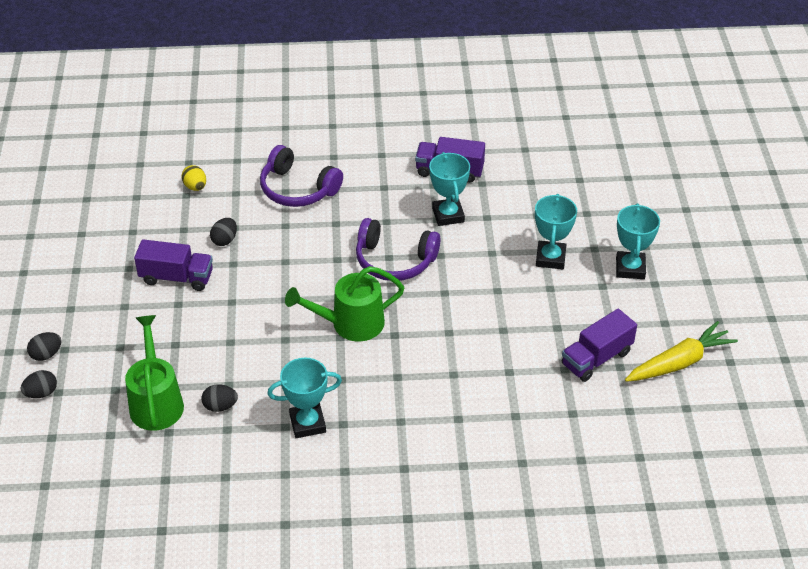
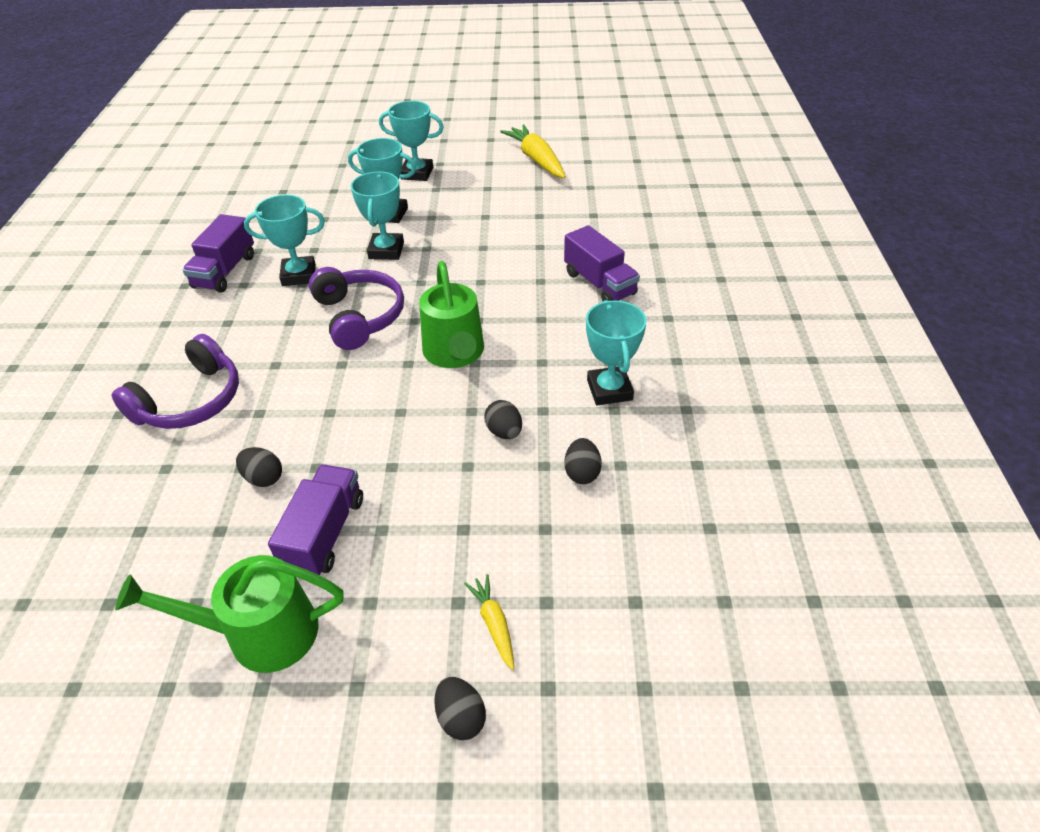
camera: 85 degrees left, 0 degrees up
(41, 393) = (549, 715): black egg -> black egg (504, 432)
(102, 365) = (494, 624): none -> yellow carrot
(156, 401) = (572, 546): green watering can -> green watering can (260, 633)
(195, 187) = (126, 519): yellow egg -> none
(394, 260) = (359, 317): purple headphones -> purple headphones turned 45 degrees counterclockwise
(490, 264) = (386, 250): none -> turquoise trophy
(596, 358) = (527, 198): purple truck -> purple truck (599, 283)

